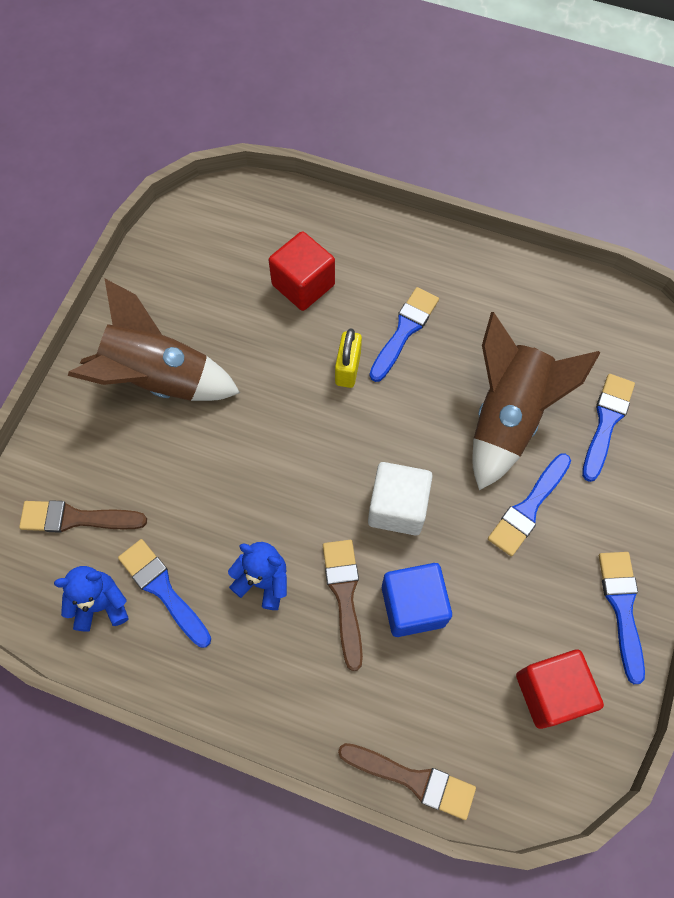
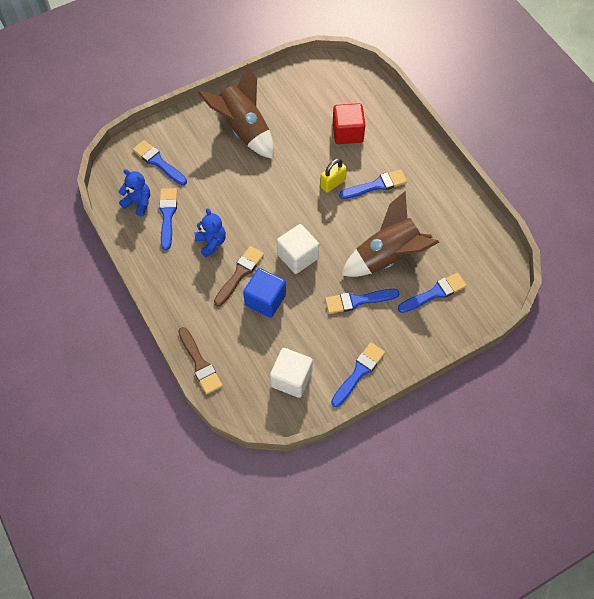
camera: 40 degrees right, 5 degrees down
(76, 518) = (158, 162): brown brush -> blue brush
(551, 692) = (291, 379): red cube -> white cube

